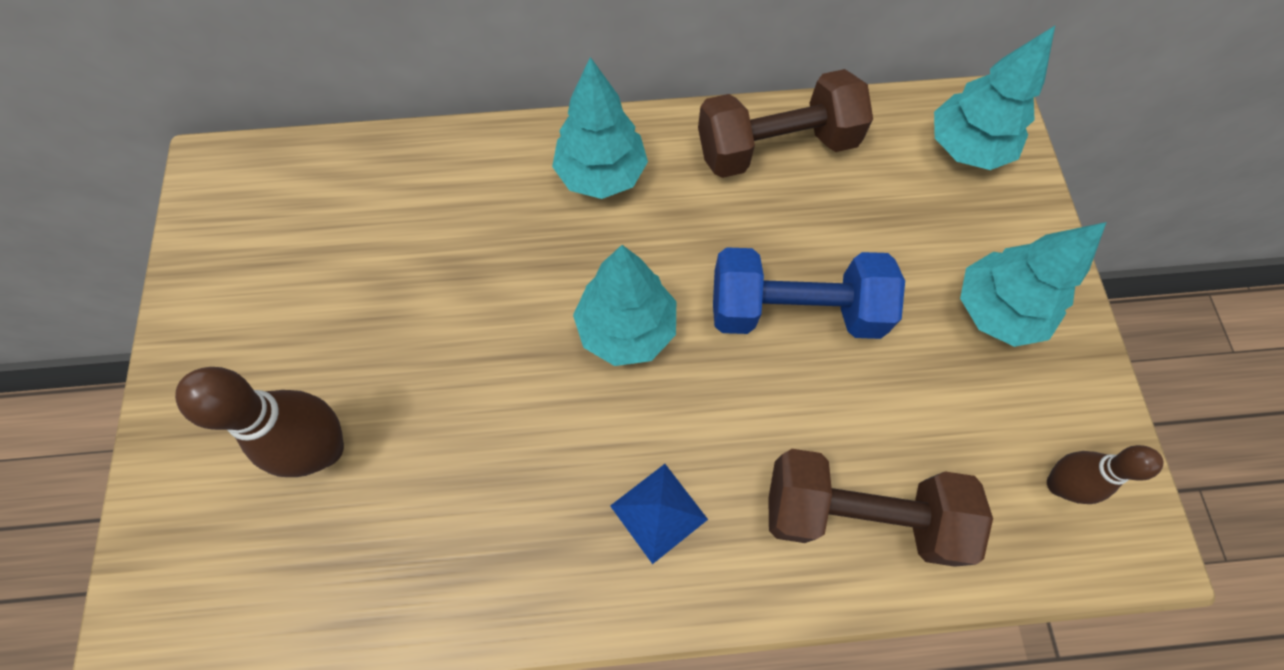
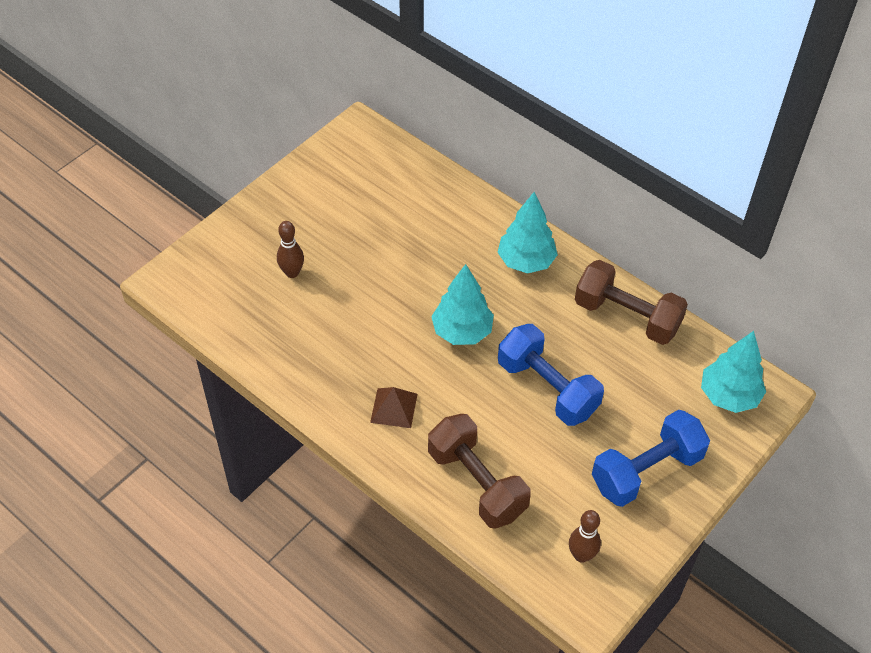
camera: 45 degrees right, 15 degrees down
(325, 448) = (292, 272): brown bowling pin -> brown bowling pin, size x0.62
(658, 512) = (394, 408): blue pyramid -> brown pyramid
(996, 310) = (646, 471): turquoise tree -> blue dumbbell

